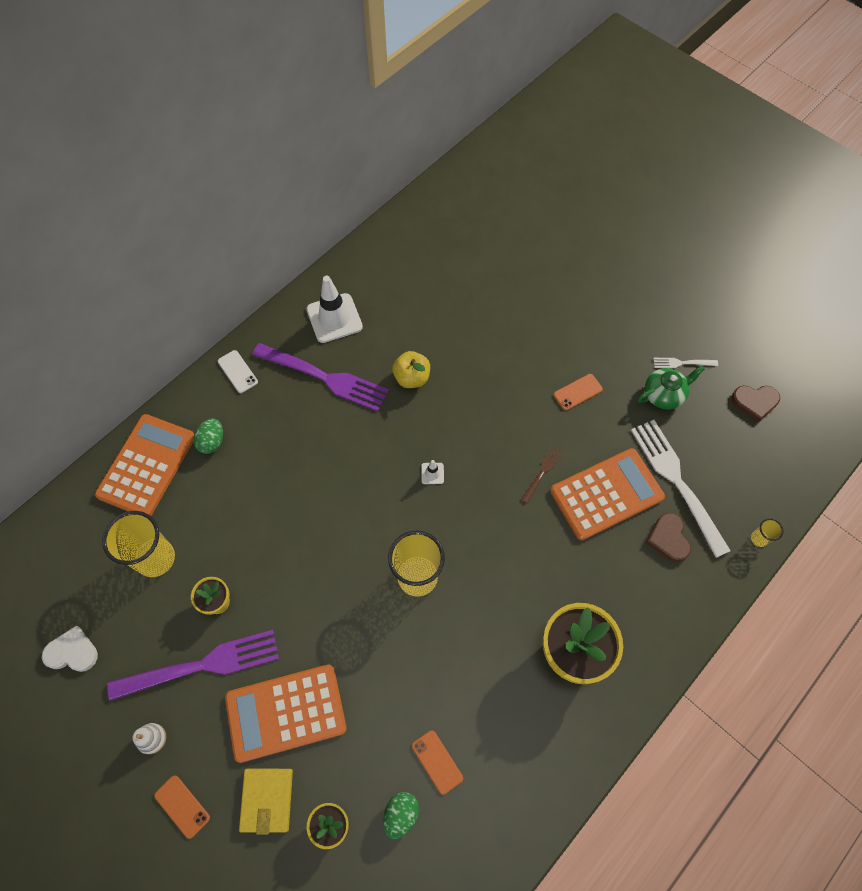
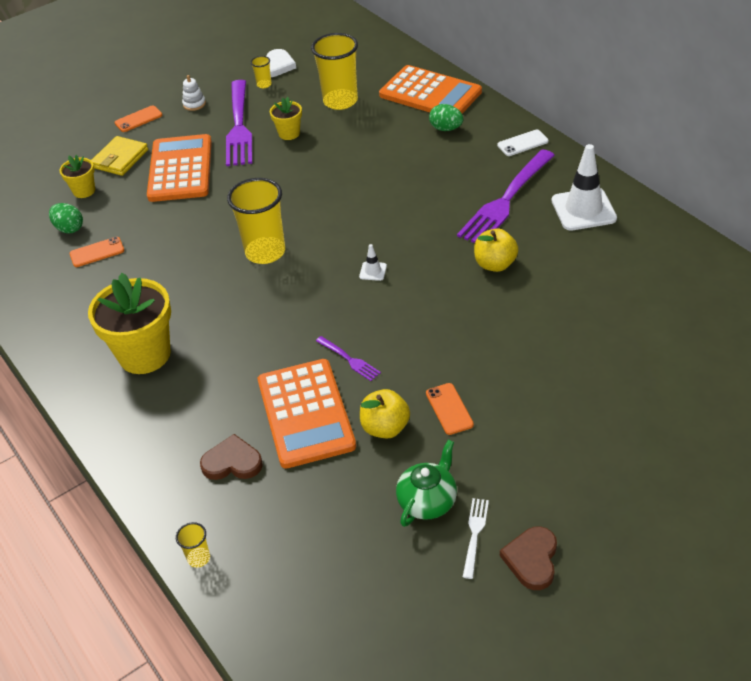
camera: 105 degrees right, 20 degrees down
(114, 658) = (264, 84): none -> yellow cup
(267, 800) = (120, 159): yellow wallet -> yellow wallet turned 75 degrees counterclockwise
(542, 472) = (349, 359): brown fork -> purple fork
(606, 433) = (385, 428): none -> yellow apple
(664, 394) = (428, 501): green teapot -> green teapot turned 135 degrees counterclockwise
(677, 481) = (301, 487): white fork -> none
(755, 402) = (394, 611): brown heart -> brown heart (532, 559)

